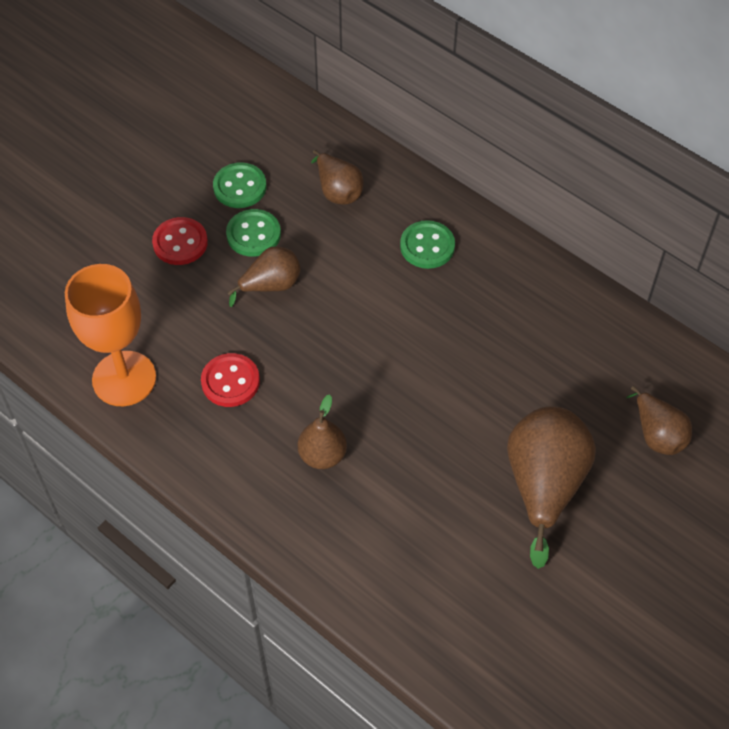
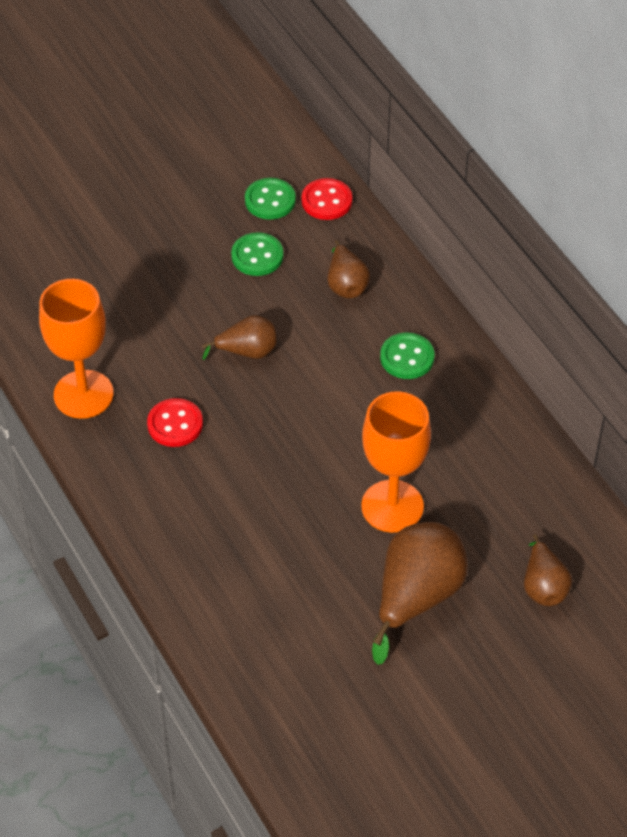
camera: 20 degrees right, 5 degrees down
(180, 243) = (182, 291): red button -> red button (326, 201)
(253, 234) = (251, 302): green button -> green button (270, 200)
(322, 455) = (229, 511): brown pear -> none
(479, 399) = (392, 506): none -> orange goblet

